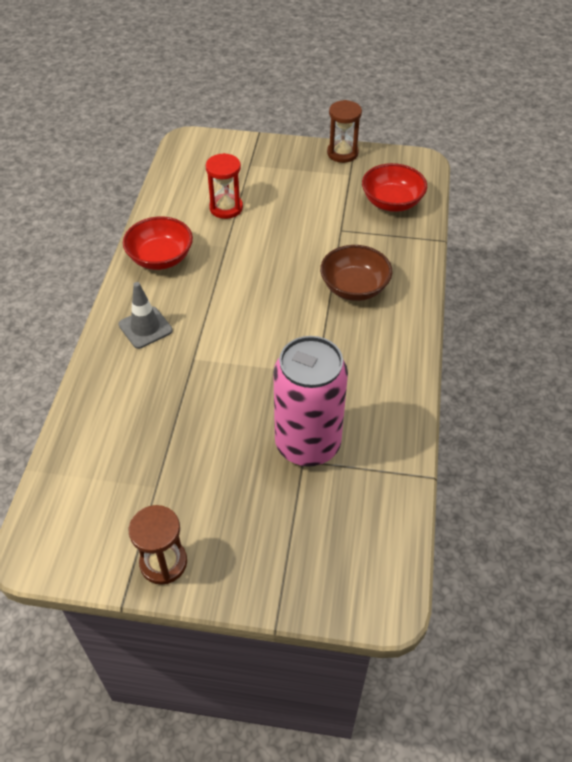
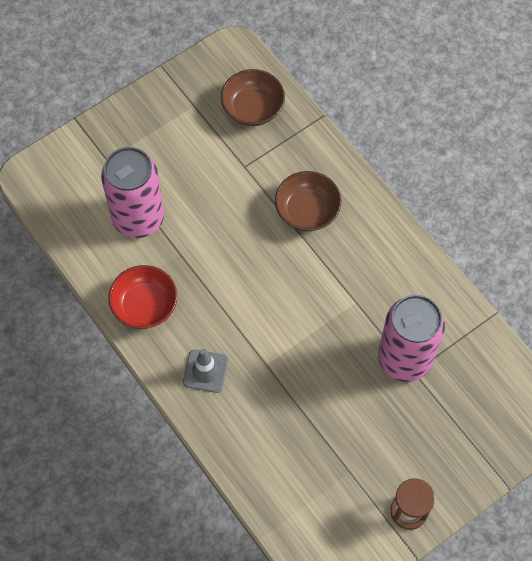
camera: 45 degrees left, 15 degrees up
(226, 208) = (138, 218): red hourglass -> pink can
(342, 153) = (165, 88): brown hourglass -> none
(392, 202) = (253, 108): red bowl -> brown bowl

